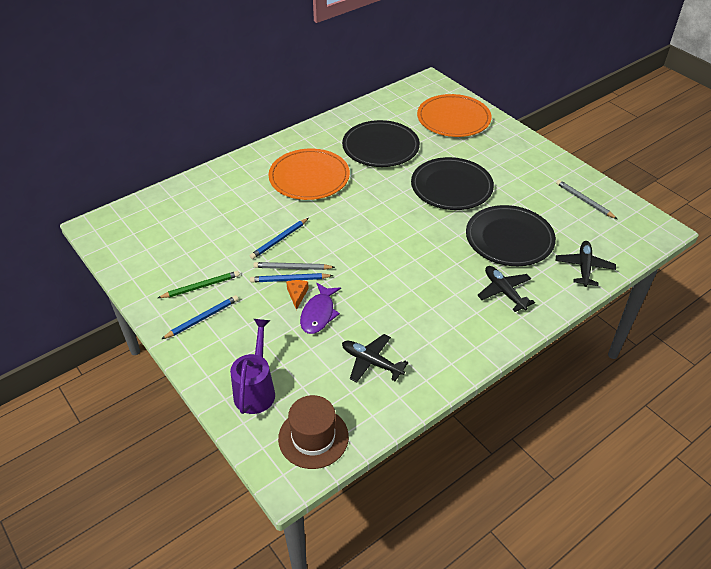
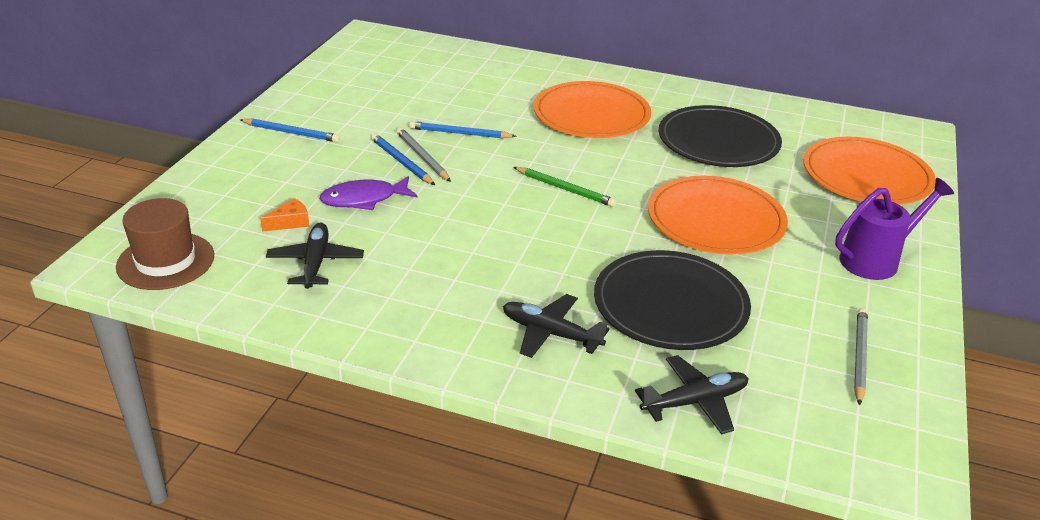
camera: 55 degrees right, 10 degrees down
(201, 286) = (337, 115): green pencil -> green pencil (565, 189)
(256, 390) = (212, 200): purple watering can -> purple watering can (876, 260)
(297, 295) = (381, 175): orange cheese -> orange cheese (290, 222)
(451, 186) = (715, 220): black plate -> orange plate
(504, 292) = (550, 333): black plane -> black plane turned 90 degrees counterclockwise

